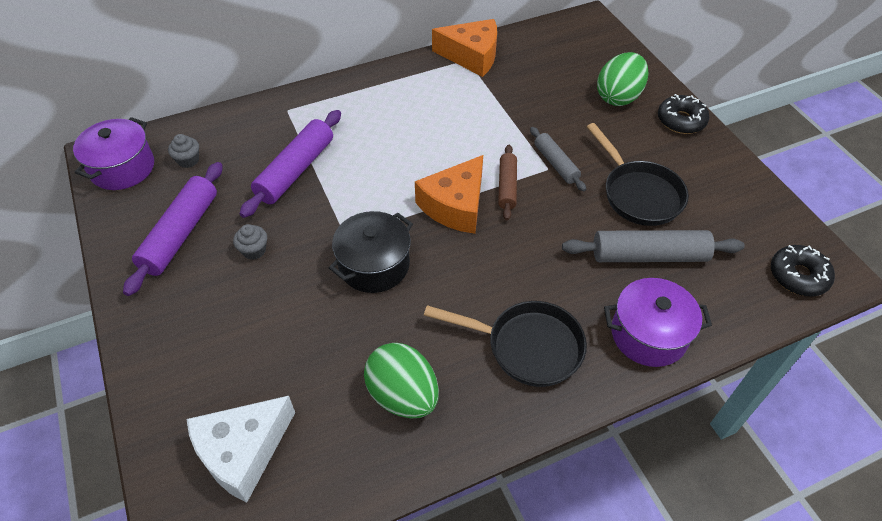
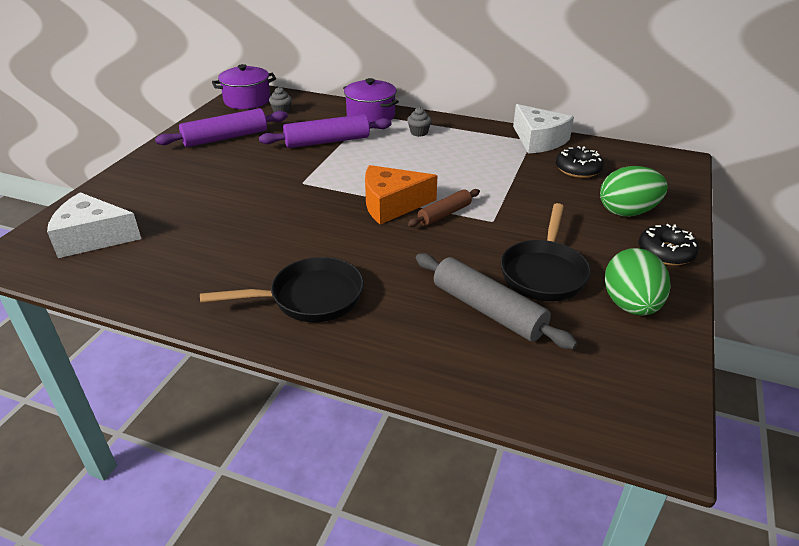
camera: 45 degrees right, 15 degrees down
(254, 250) = (245, 163): grey cupcake -> grey cupcake (419, 132)
(374, 265) = (293, 204): black pot -> none
(403, 395) = (201, 269): green egg -> green egg (630, 305)
(472, 56) = (538, 140): orange cheese -> white cheese
(527, 346) = (310, 298): black pan -> black pan turned 75 degrees counterclockwise
(556, 164) = (504, 221): grey rolling pin -> none
(648, 334) = (405, 351): purple pot -> purple pot (371, 115)
(798, 276) = (612, 411): black donut -> black donut (578, 169)

